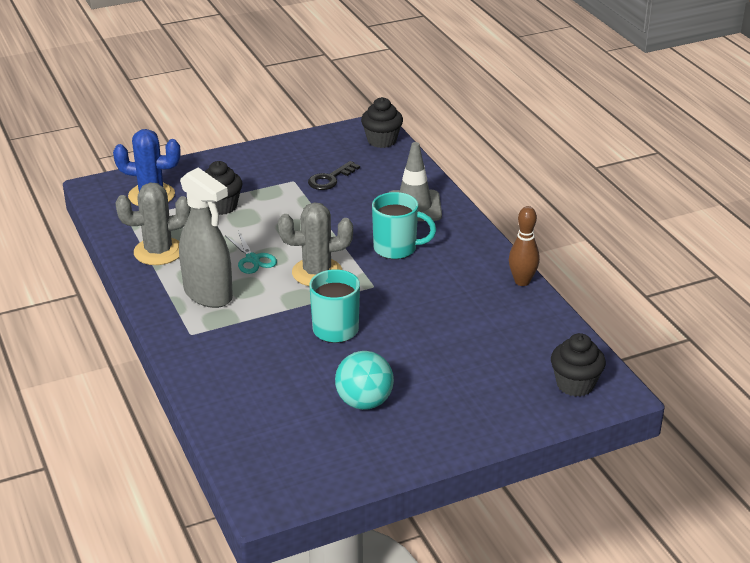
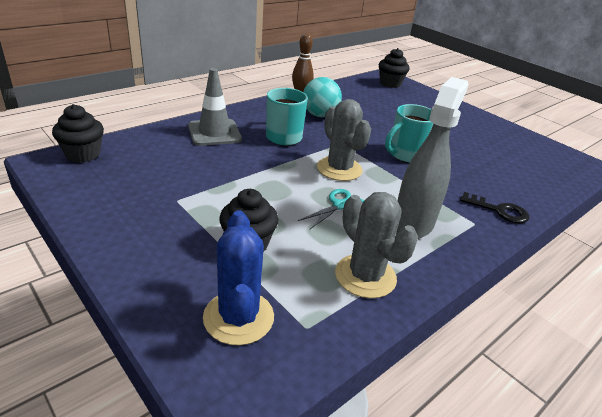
camera: 110 degrees left, 0 degrees up
(330, 179) = (171, 177): black key -> black key (499, 211)
(364, 402) = (468, 139): turquoise ball -> turquoise ball (319, 115)

